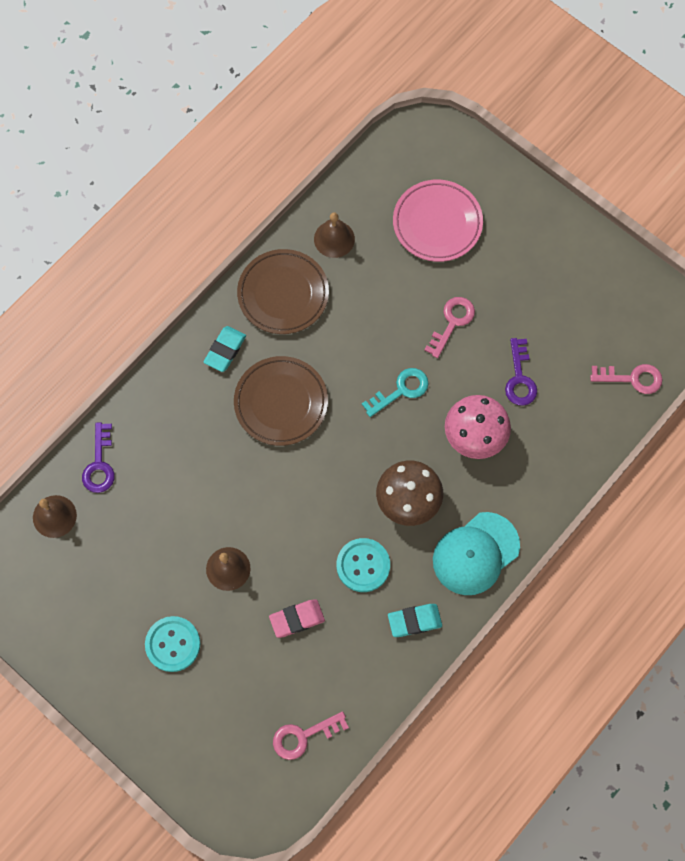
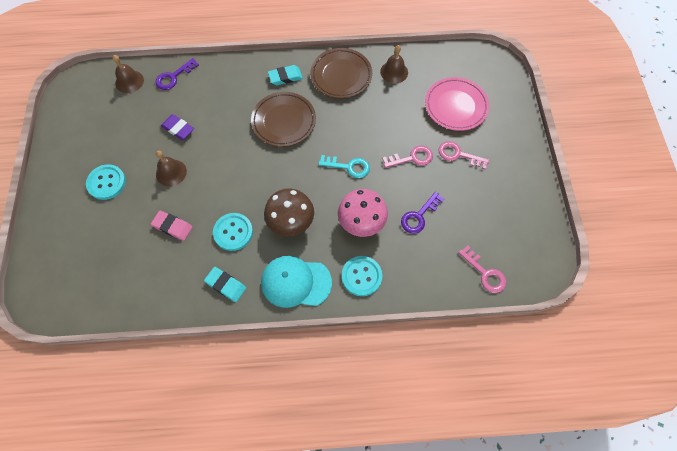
camera: 45 degrees right, 5 degrees down
(177, 516) = (178, 129): none -> purple eraser
(303, 736) = (107, 286): pink key -> pink key (458, 155)
(528, 489) = (361, 276): none -> turquoise button

